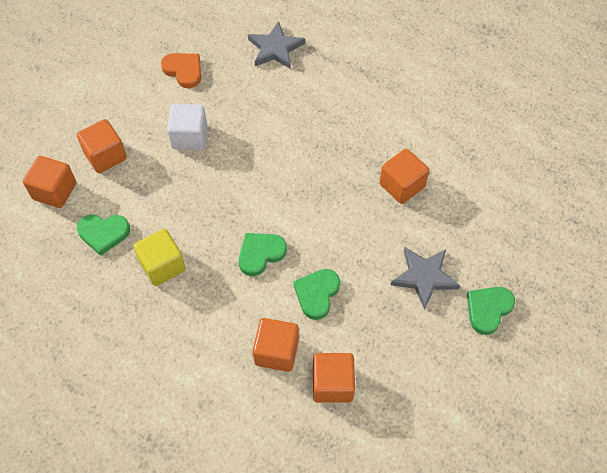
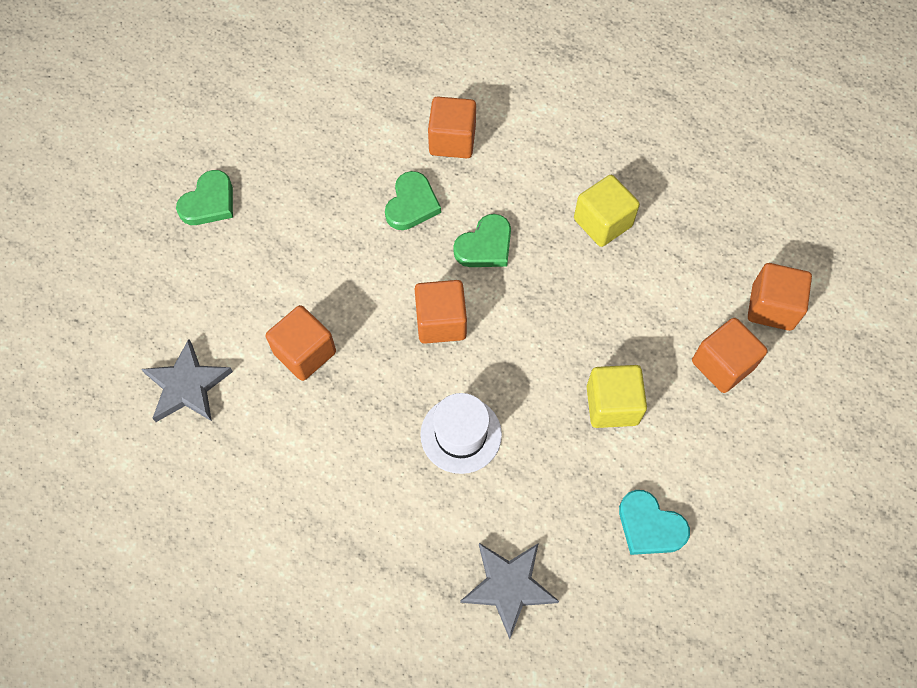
camera: 175 degrees right, 5 degrees up
(103, 233) = (687, 256): green heart -> none
(184, 71) = (650, 526): orange heart -> turquoise heart
(189, 137) = (612, 405): white cube -> yellow cube
(294, 127) = (461, 434): none -> white hat
(332, 384) = (388, 114): orange cube -> orange cube (441, 322)
(424, 277) = (282, 233): grey star -> grey star (187, 385)

